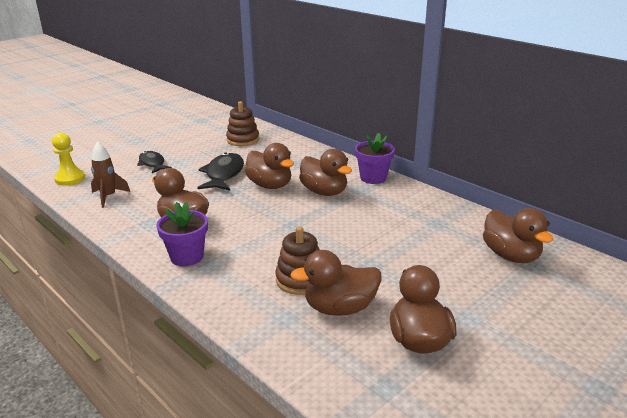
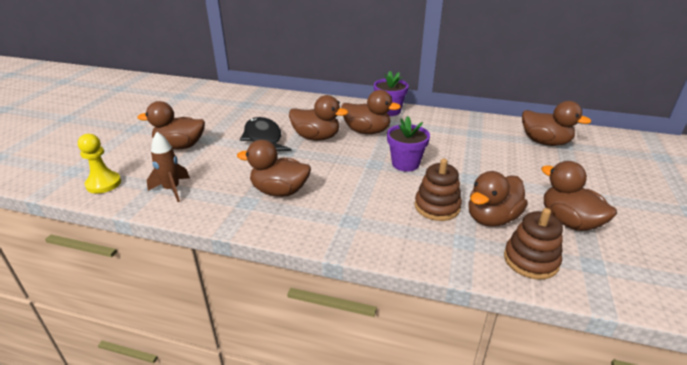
camera: 30 degrees left, 5 degrees up
(152, 164) = (180, 146): black fish -> brown duck
(187, 257) = (321, 220): purple flower pot -> purple flower pot (405, 164)
(243, 140) = (243, 104): brown stacking toy -> brown stacking toy (530, 260)

